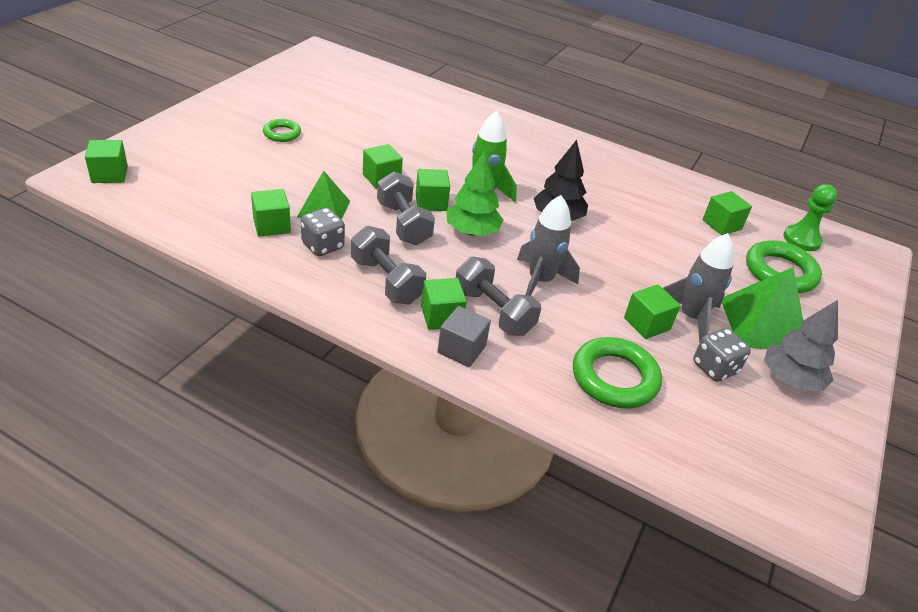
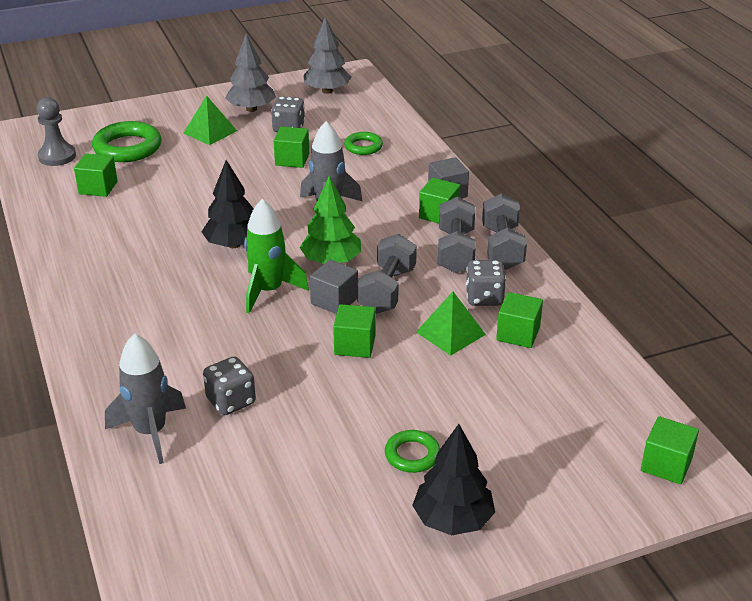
camera: 135 degrees left, 5 degrees down
(233, 114) = (453, 520): none -> black tree
(414, 127) = (231, 401): none -> grey dice
(431, 202) = (334, 301): green cube -> grey cube
(493, 312) = (395, 203): grey dumbbell -> grey dumbbell (502, 248)
(614, 378) = (363, 147): green ring -> green ring, size x0.57
(691, 318) = (253, 151): grey rocket -> grey rocket (150, 432)
(763, 324) = (210, 132): green pyramid -> green pyramid, size x0.65
(781, 463) = (327, 91): none -> grey tree
(801, 239) = (57, 156): green pawn -> grey pawn

